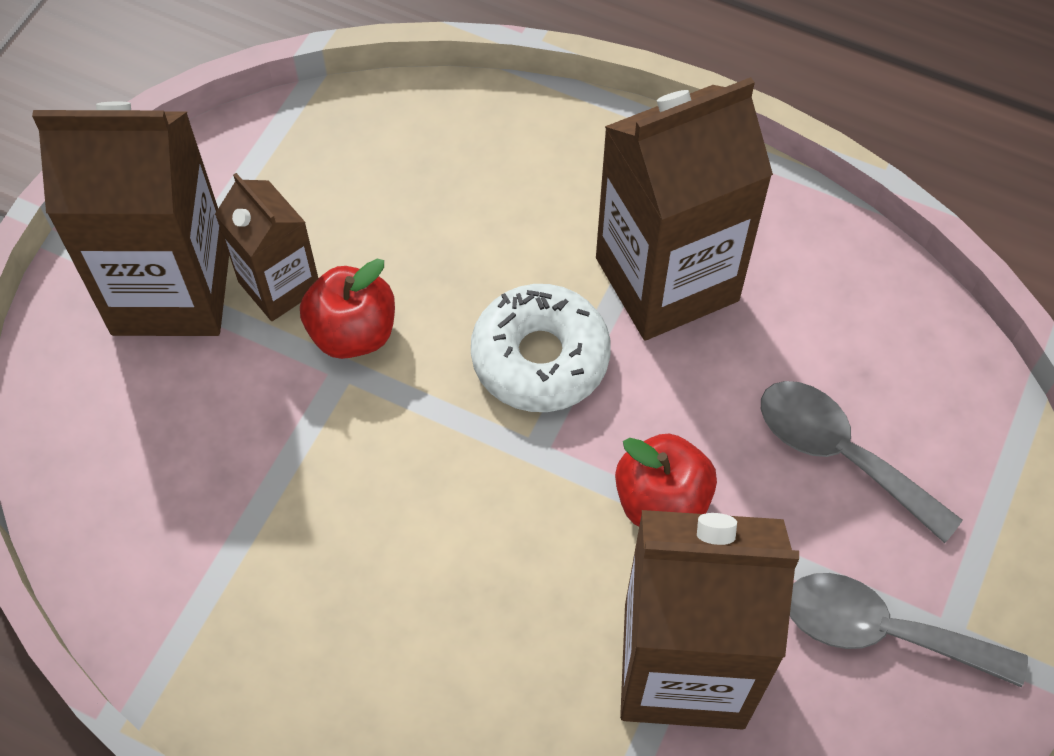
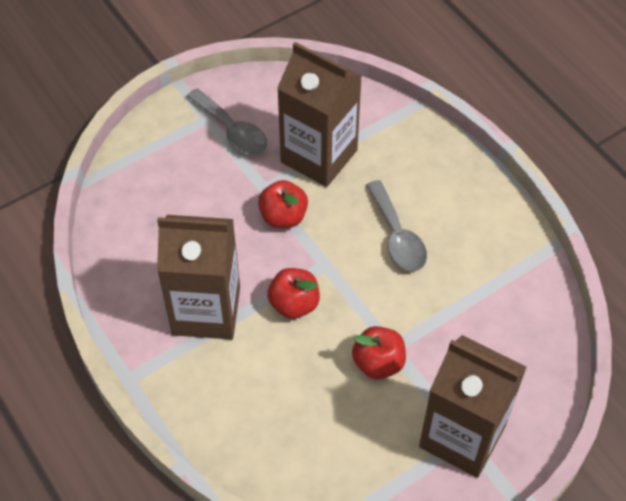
camera: 150 degrees left, 5 degrees down
(279, 285) = (403, 408): brown carton -> none
(540, 358) = (294, 304): white donut -> red apple
(840, 454) = (192, 197): grey spoon -> grey spoon (397, 236)

